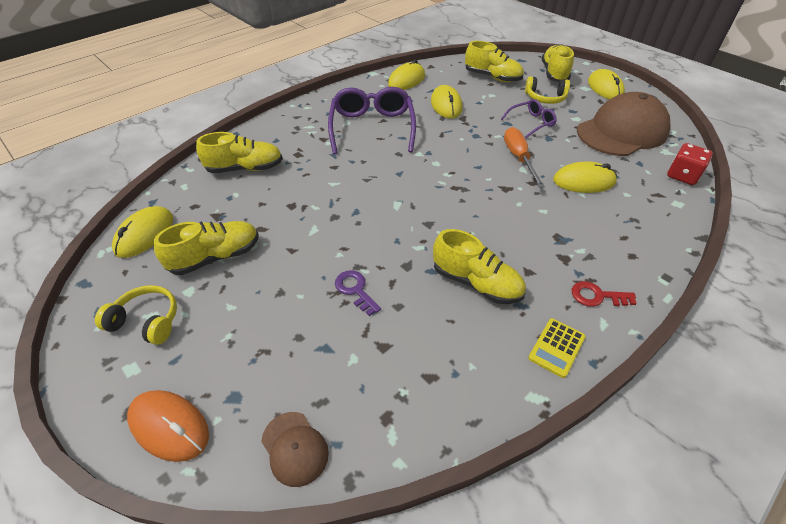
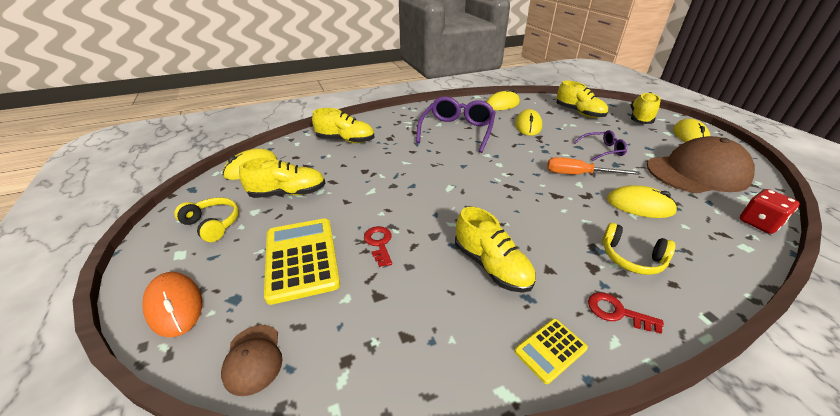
camera: 20 degrees right, 10 degrees down
(281, 331) = (302, 259): none -> yellow calculator
(355, 290) = (379, 243): purple key -> red key
(519, 158) = (579, 174): orange screwdriver -> orange screwdriver turned 90 degrees counterclockwise
(545, 98) = (624, 134): yellow headphones -> yellow headphones (631, 258)

